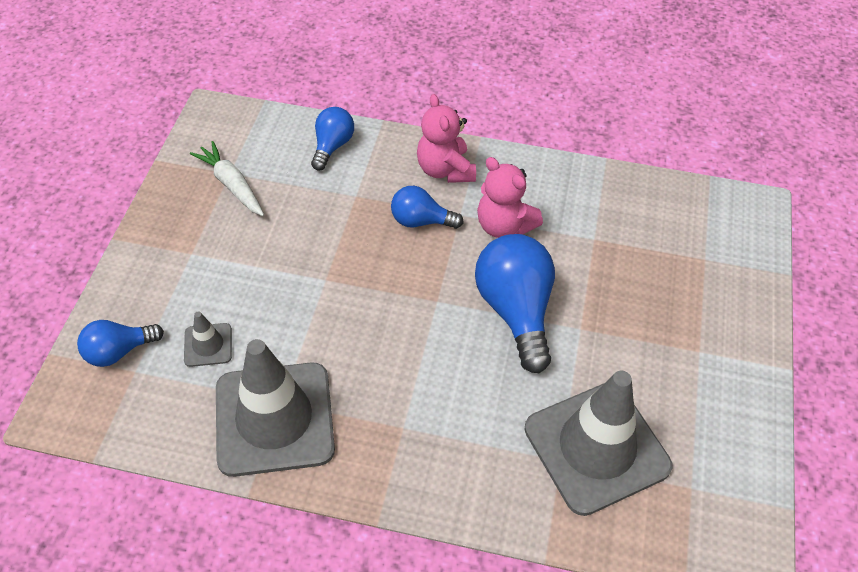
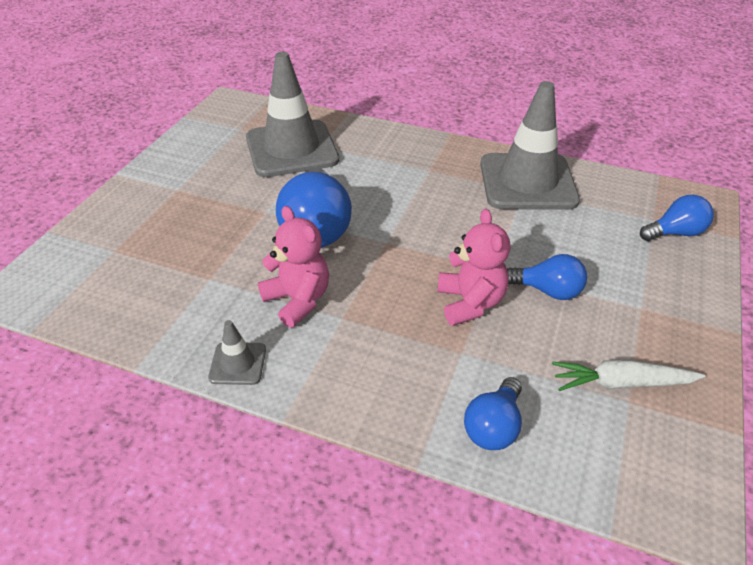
camera: 170 degrees left, 10 degrees down
(208, 345) = (595, 230): grey traffic cone -> grey traffic cone (238, 363)
(231, 185) = (621, 383): white carrot -> white carrot turned 120 degrees clockwise
(421, 221) = (388, 314): blue light bulb -> blue light bulb (548, 291)
(445, 170) = (345, 373): pink teddy bear -> pink teddy bear (470, 303)

